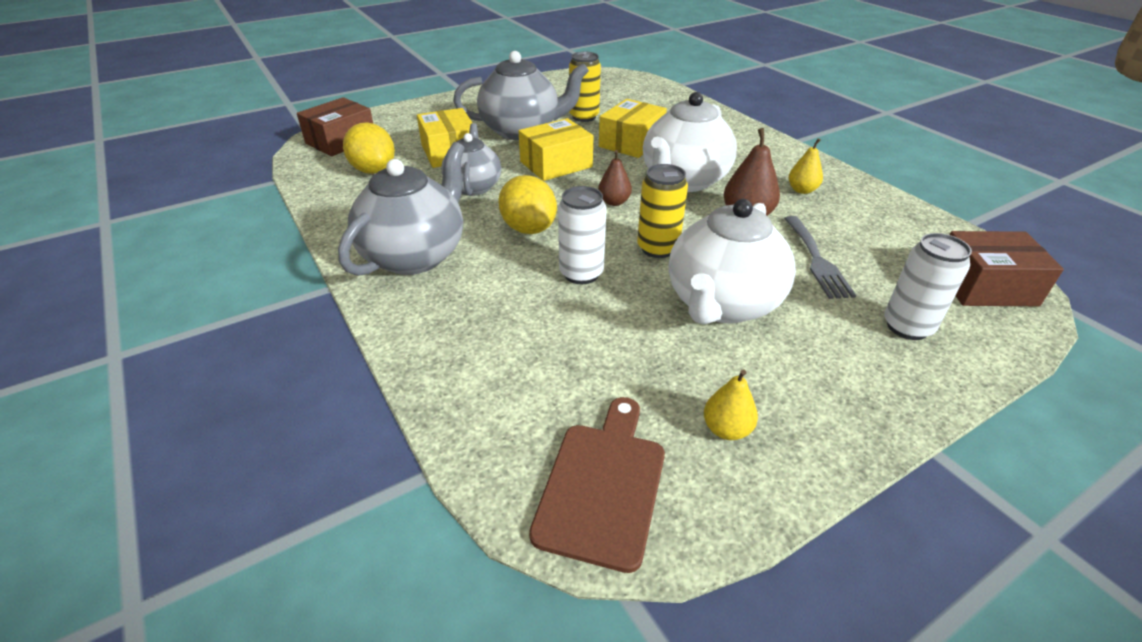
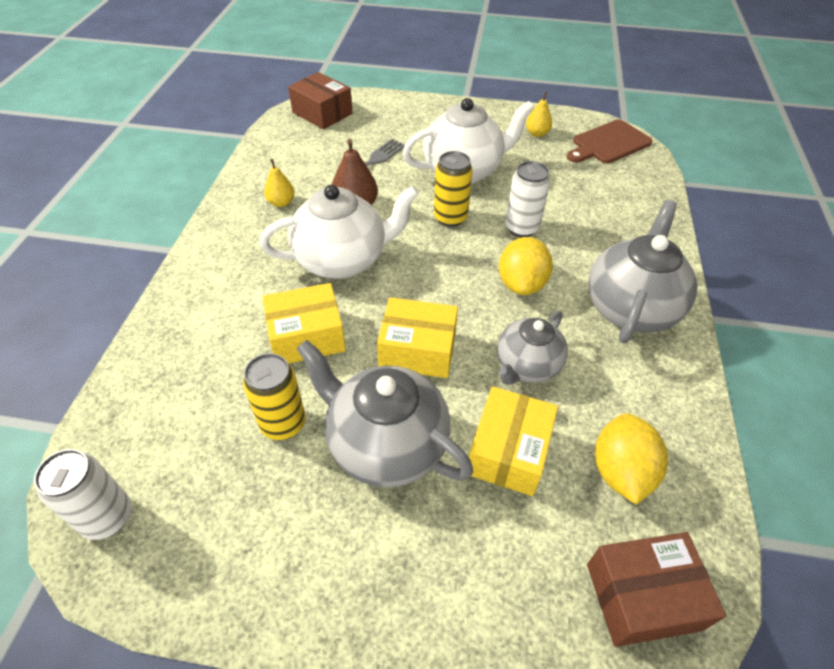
camera: 140 degrees left, 10 degrees up
(415, 255) = (631, 308): grey teapot -> grey teapot turned 135 degrees clockwise
(614, 202) = (426, 271): brown pear -> none
(907, 327) = (395, 120): white can -> white can (107, 517)

